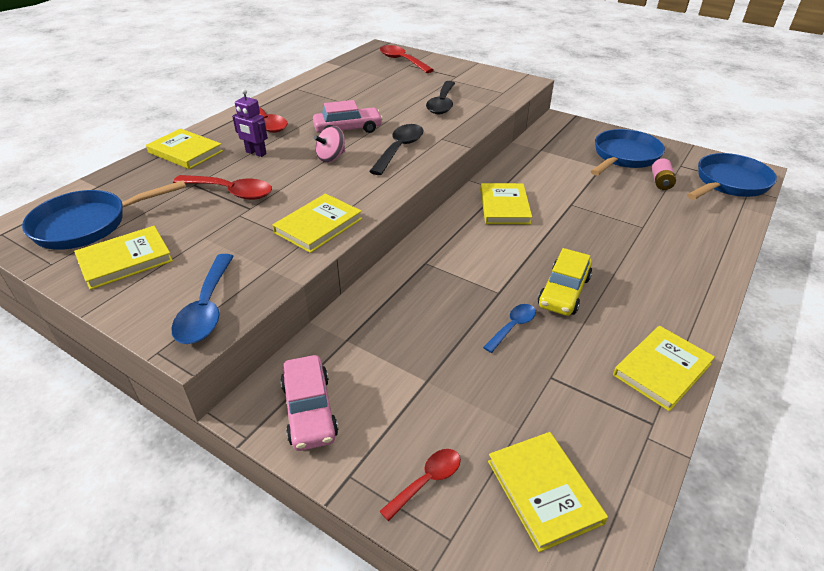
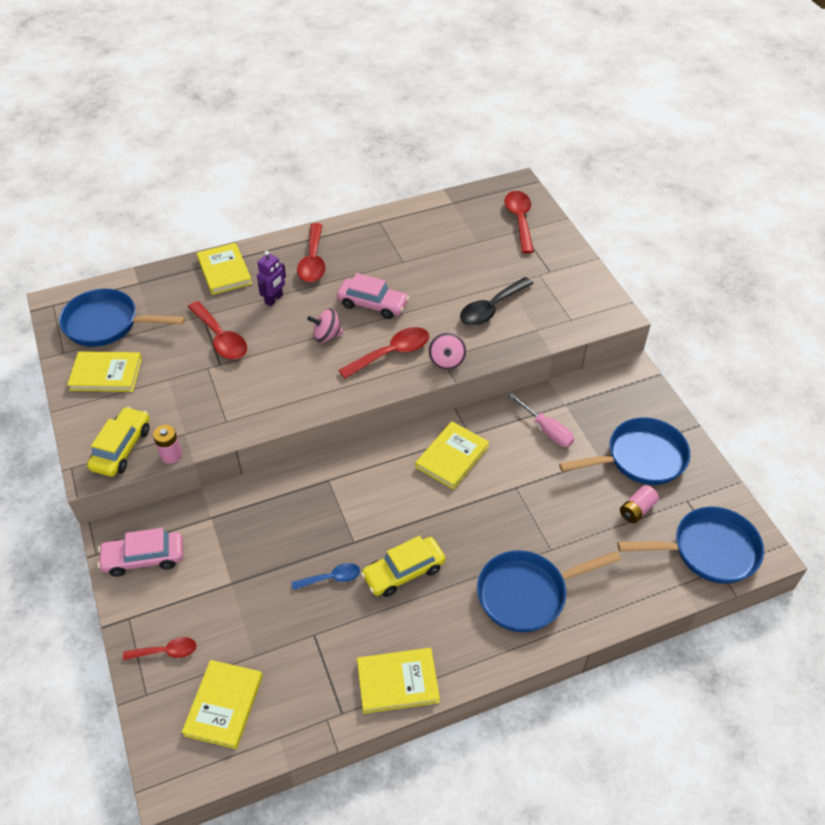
camera: 35 degrees right, 10 degrees up
(207, 308) = (122, 448): blue spoon -> yellow car
(256, 153) = (274, 299): purple robot -> purple robot turned 120 degrees counterclockwise
(272, 290) = (171, 455): none -> pink battery
(309, 410) = (144, 558): pink car -> pink car turned 60 degrees clockwise
(318, 226) = (251, 410): yellow book -> none
(399, 149) = (391, 353): black spoon -> red spoon
(448, 138) = (446, 361): none -> pink spinning top
(547, 166) = (546, 430): none -> pink screwdriver
(665, 259) = (527, 594): none -> blue pan

